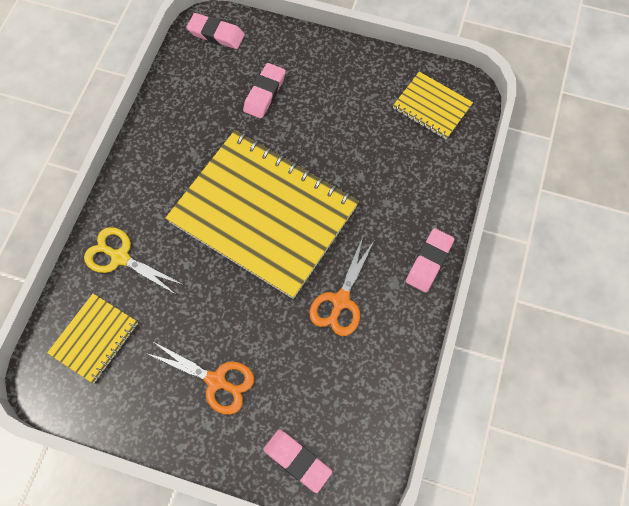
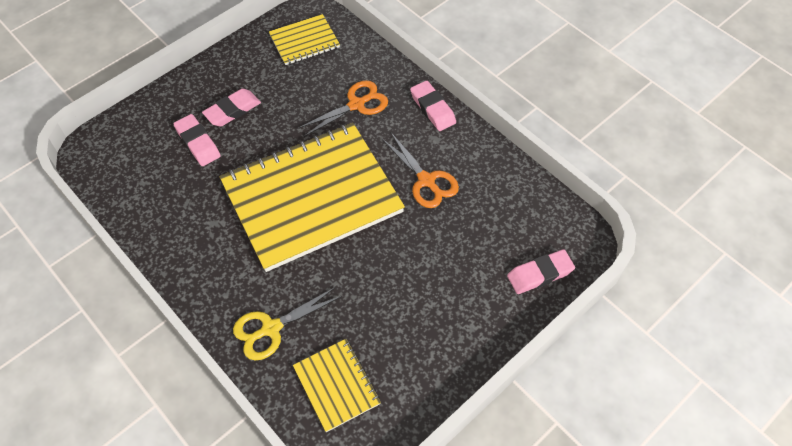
camera: 60 degrees left, 10 degrees down
(216, 34) = (106, 150): pink eraser -> pink eraser (232, 110)
(216, 381) = (438, 302): orange scissors -> orange scissors (356, 104)

